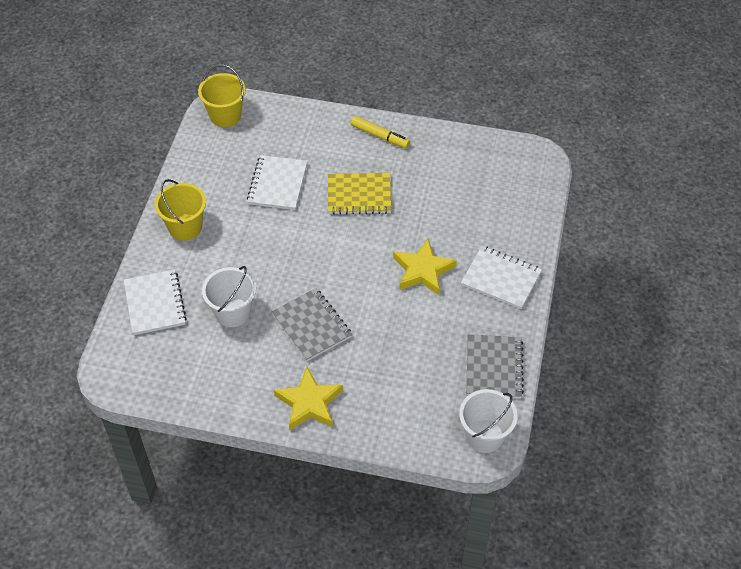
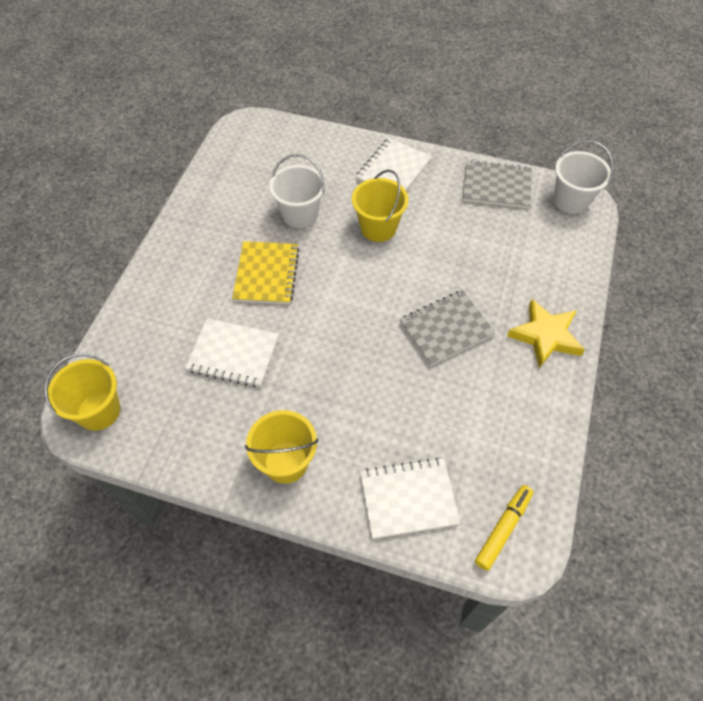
camera: 85 degrees left, 5 degrees up
(232, 312) = (425, 408): white bucket -> white bucket (300, 214)
(380, 136) = (181, 249): yellow marker -> yellow marker (503, 529)
(423, 270) = (378, 228): yellow star -> yellow bucket

